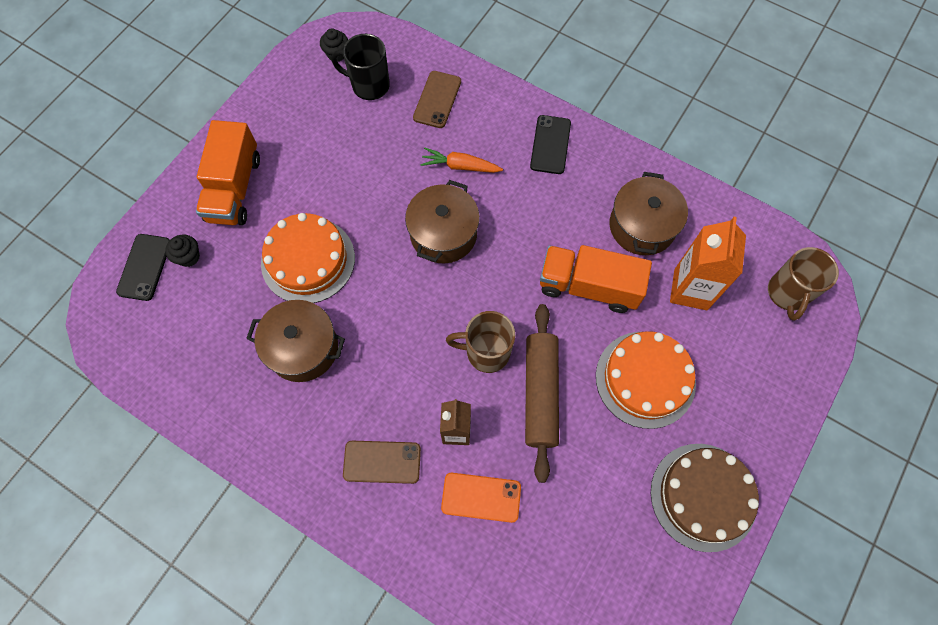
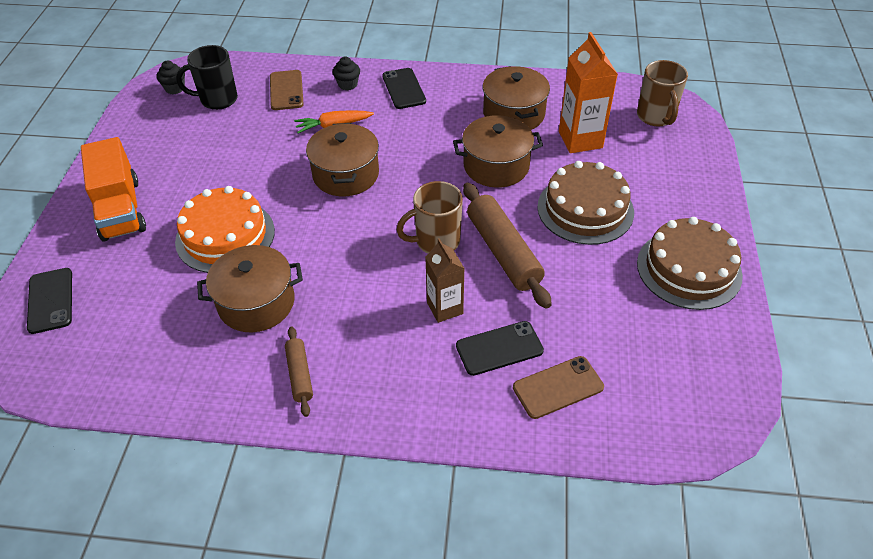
camera: 25 degrees left, 20 degrees down
(189, 257) = (97, 276): black cupcake -> black cupcake (348, 84)
(305, 441) = (299, 375): none -> brown rolling pin
(382, 461) = (387, 360): brown phone -> brown phone (558, 387)
(481, 497) = (499, 348): orange phone -> black phone
(588, 286) = (496, 166): orange truck -> brown pot
(645, 379) = (585, 209): orange cake -> brown cake

